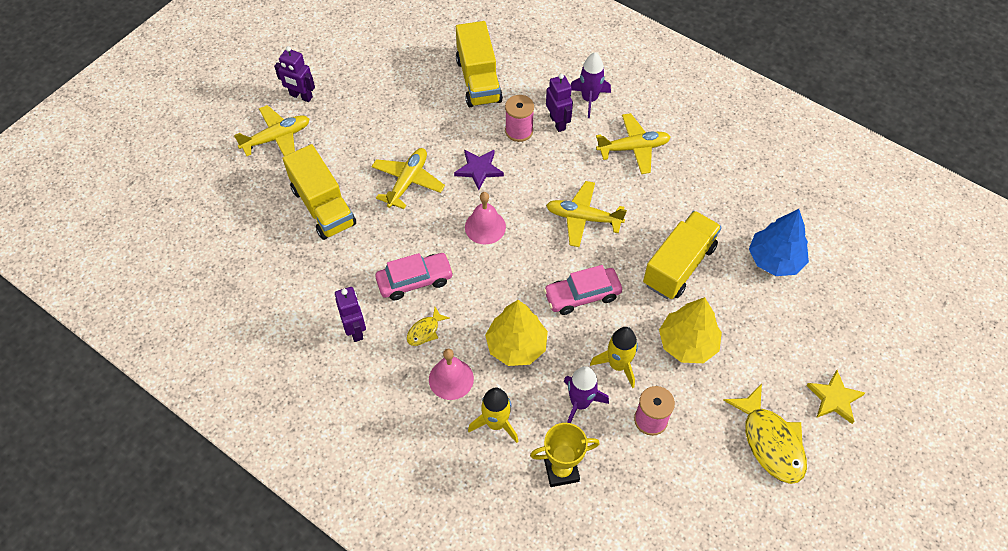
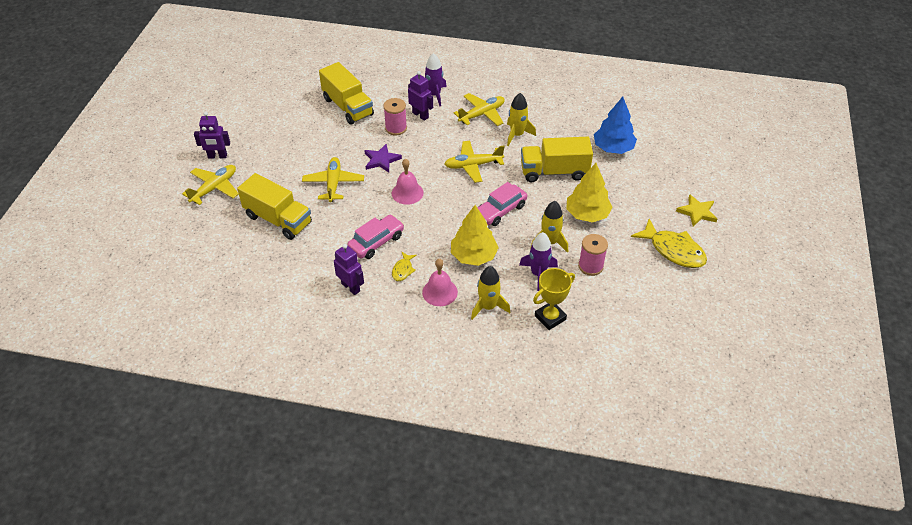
camera: 25 degrees left, 10 degrees down
(661, 194) = (517, 135): none -> yellow rocket
(679, 265) = (554, 172): yellow truck -> yellow truck turned 105 degrees counterclockwise

